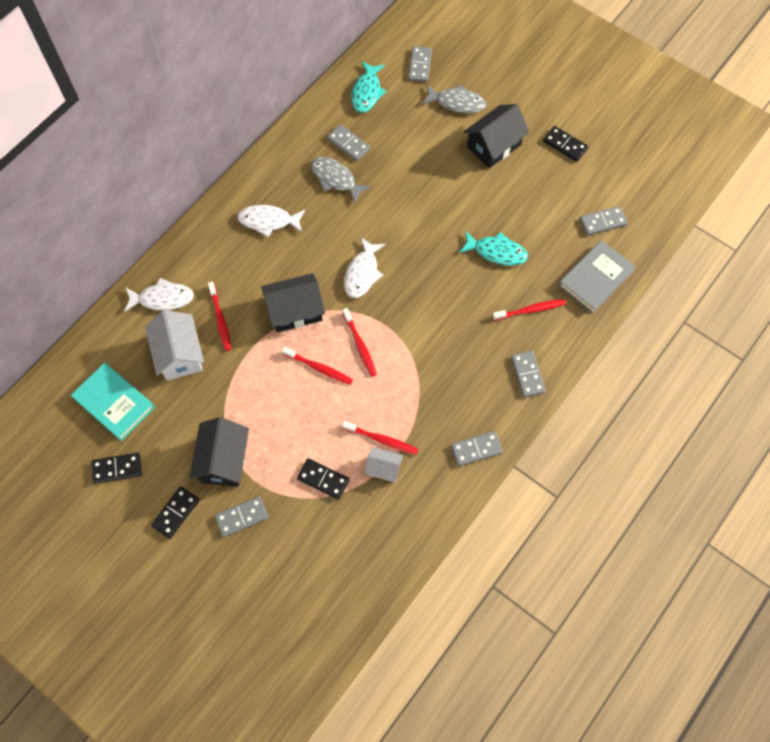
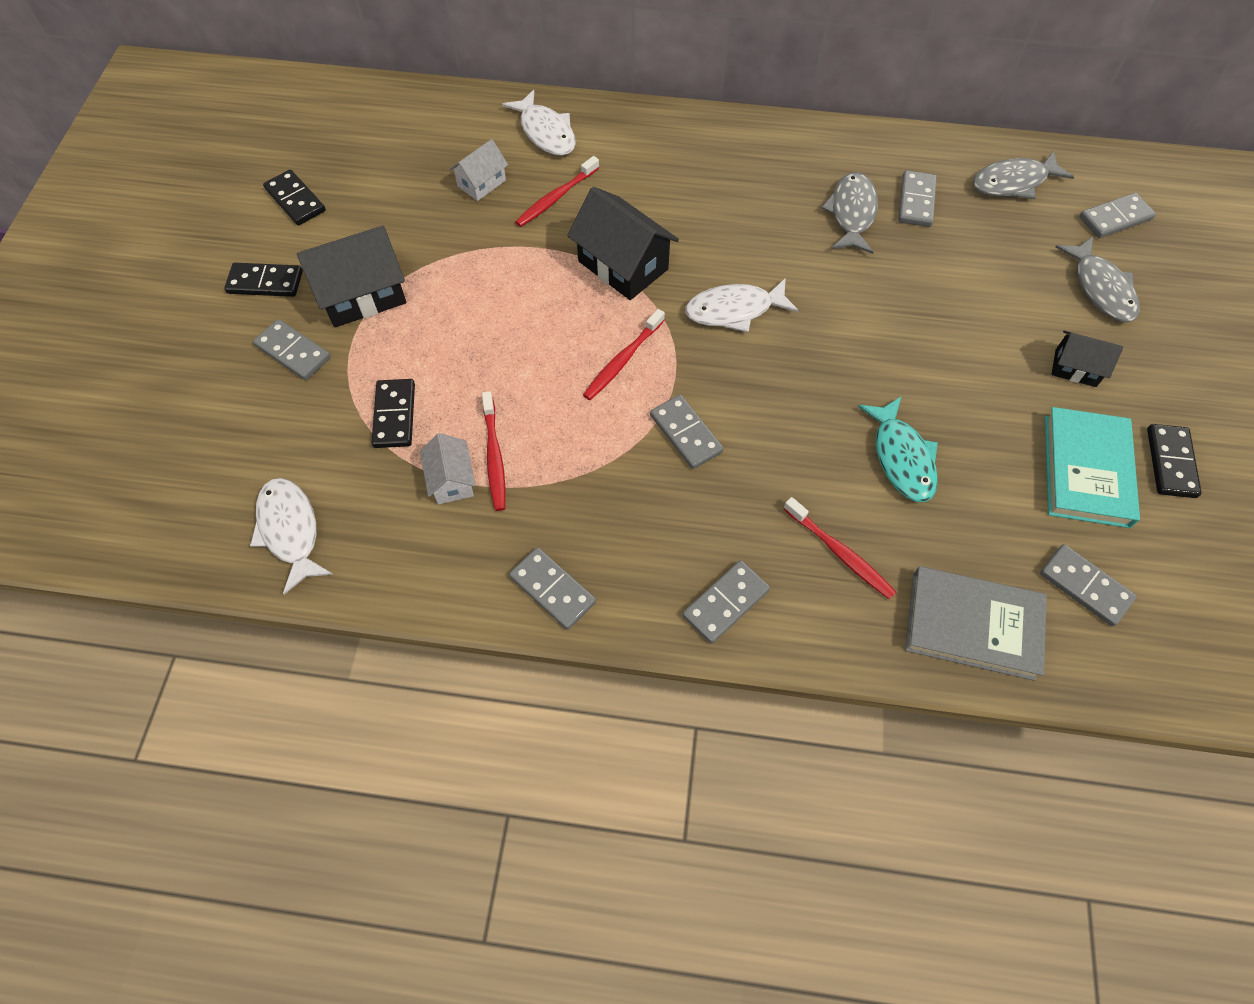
camera: 60 degrees right, 5 degrees down
(114, 403) = (379, 157): turquoise book -> turquoise book (1085, 470)
(179, 354) = (481, 183): white house -> white house, size x0.57
(268, 221) = (730, 177): white fish -> white fish (290, 531)
(318, 368) = (557, 330): red toothbrush -> none
(367, 92) = (1013, 182): turquoise fish -> grey fish
(424, 340) = (685, 434): none -> grey domino
(494, 146) = (1075, 368): black house -> black house, size x0.57

